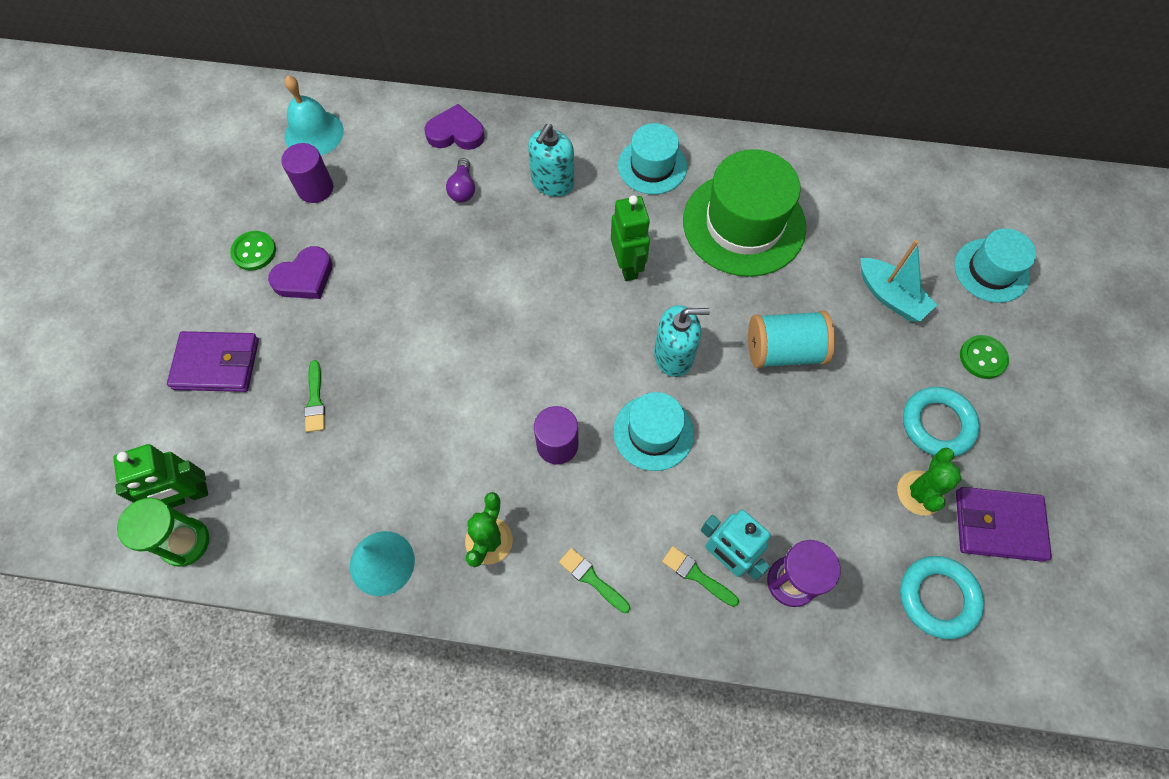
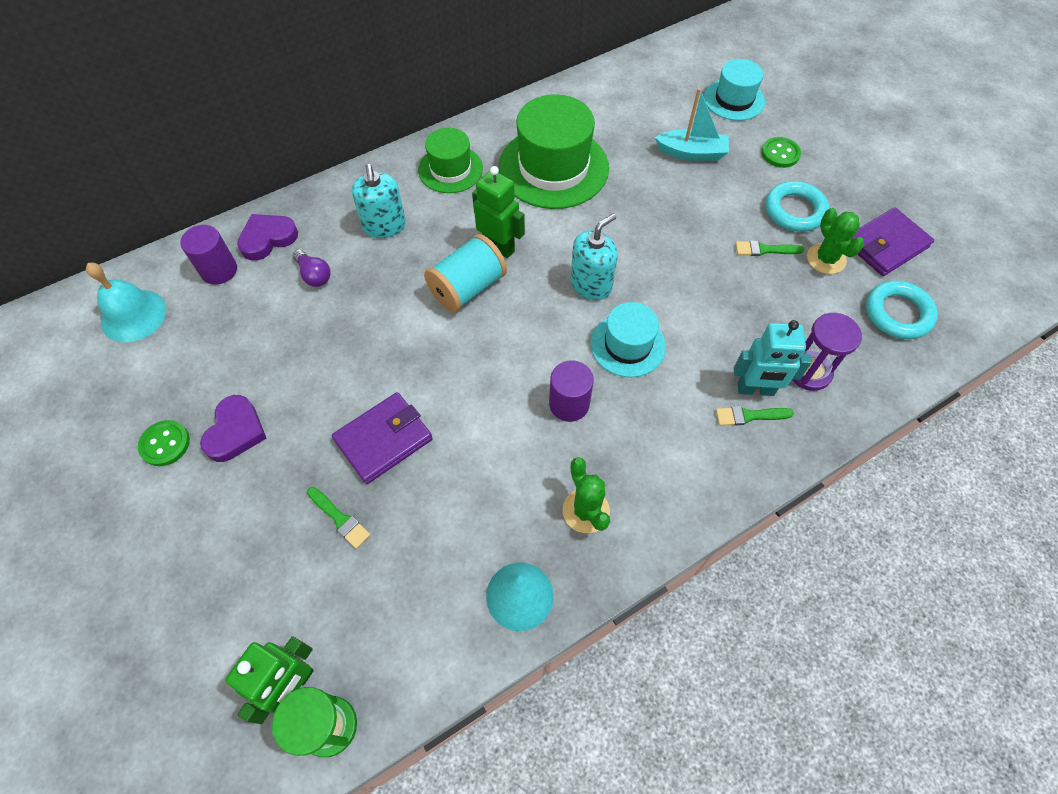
camera: 40 degrees left, 5 degrees down
(217, 364) = (216, 558): purple wallet -> purple wallet (383, 439)
(315, 188) = (177, 356): purple cylinder -> purple cylinder (219, 270)
(592, 579) = (684, 476): green brush -> green brush (764, 250)
(652, 166) = (450, 169): turquoise hat -> green hat
(784, 351) = (660, 231): turquoise spool -> turquoise spool (467, 288)

